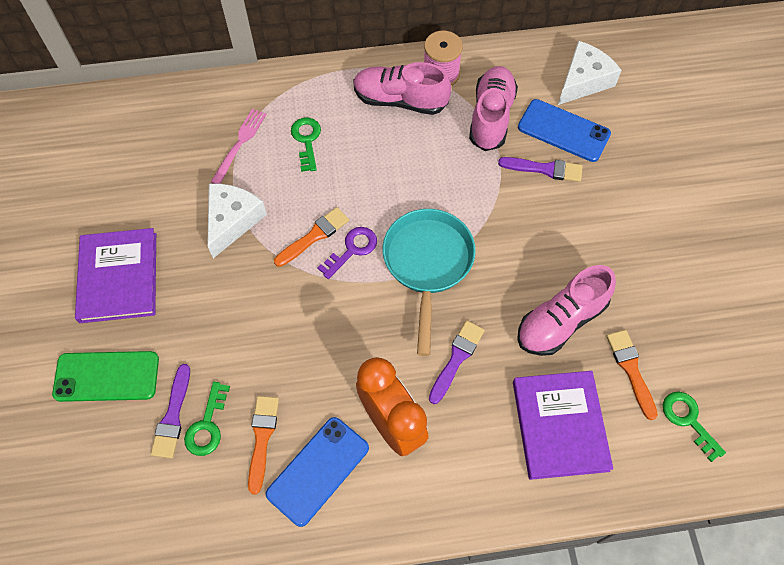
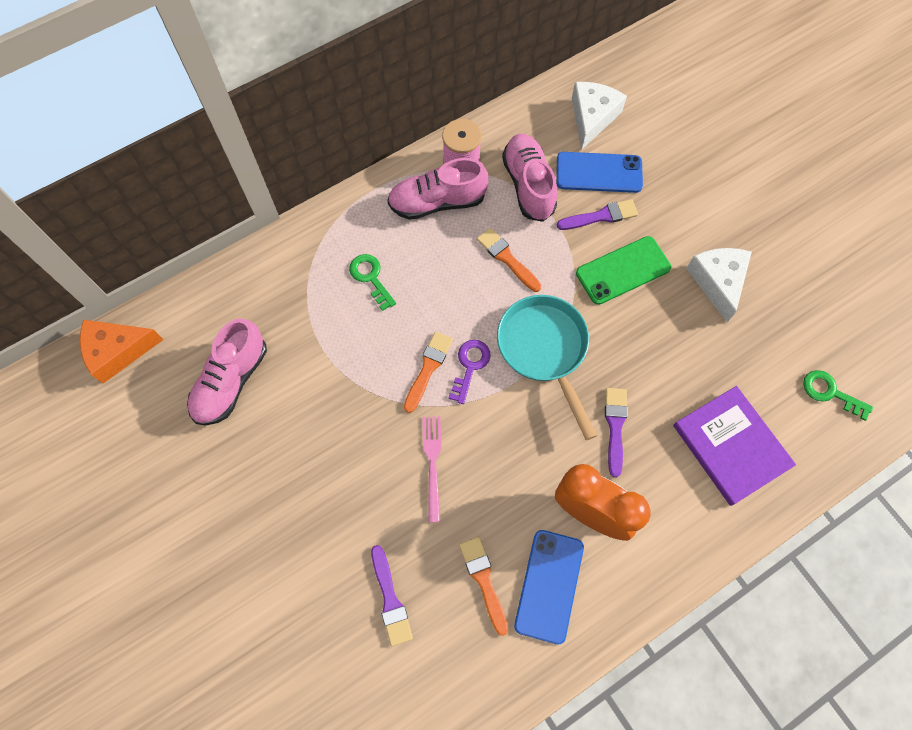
camera: 25 degrees left, 5 degrees up
(68, 116) = (118, 351): none -> orange cheese
(106, 376) = (306, 592): green phone -> green phone (623, 270)
(118, 277) = (263, 491): purple book -> none
(207, 425) = (427, 592): green key -> none
(232, 221) = (343, 387): white cheese -> white cheese (717, 282)
(240, 144) = (308, 307): pink fork -> pink fork (432, 463)
(561, 321) = (685, 351): pink shoe -> pink shoe (231, 381)
(631, 370) = (763, 369): orange brush -> orange brush (507, 258)

